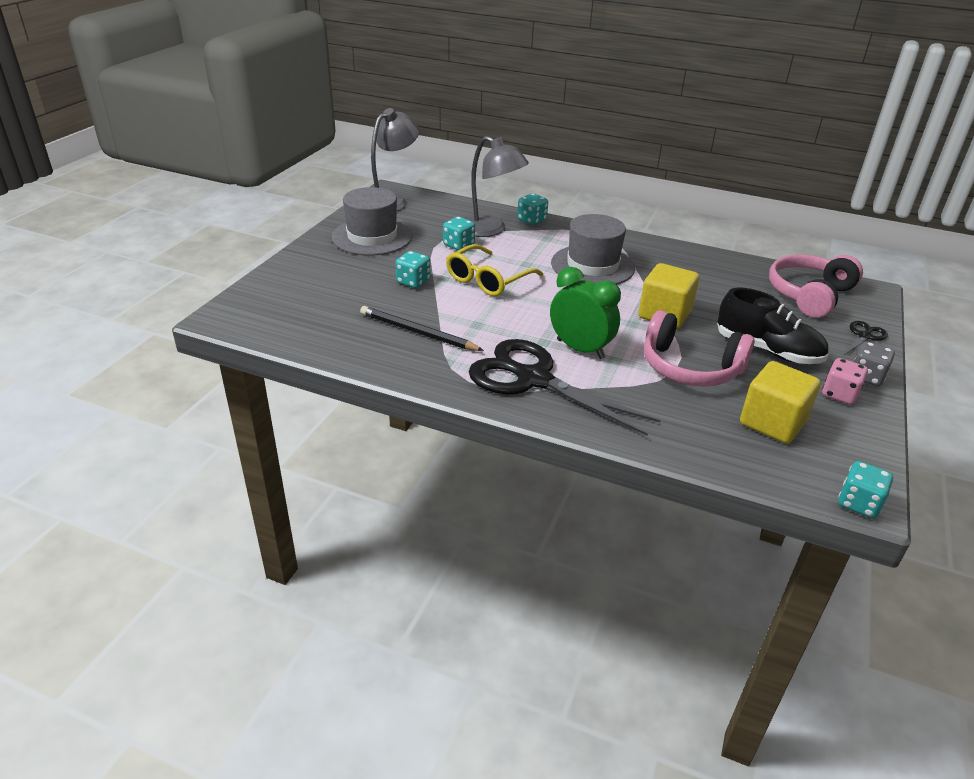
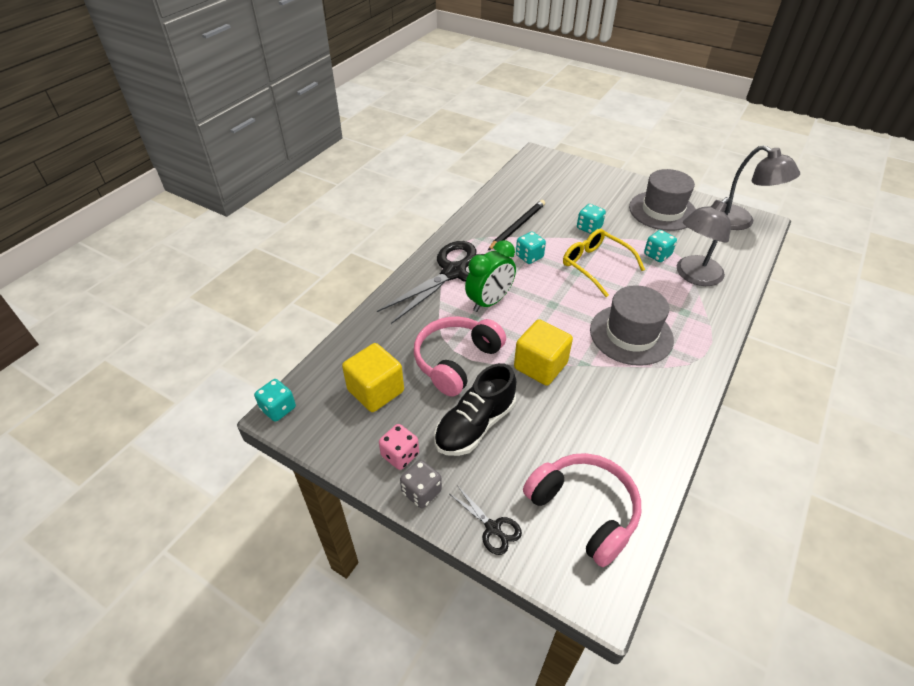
camera: 100 degrees right, 10 degrees up
(531, 220) = (725, 307): turquoise dice -> turquoise dice (529, 256)

